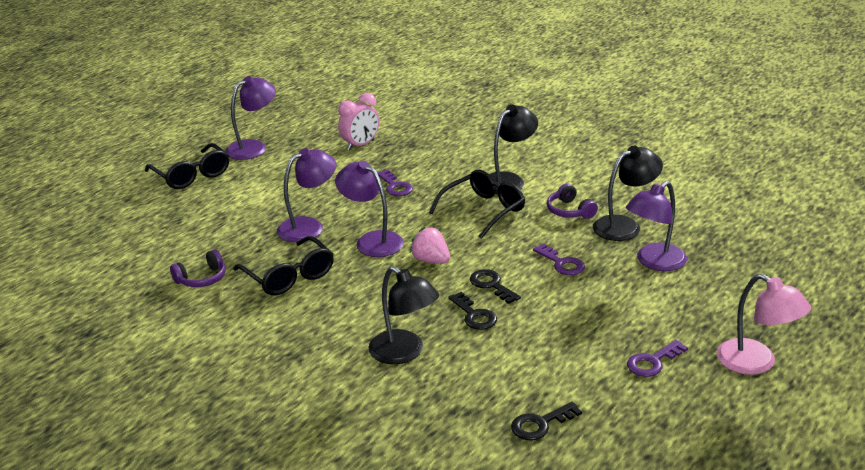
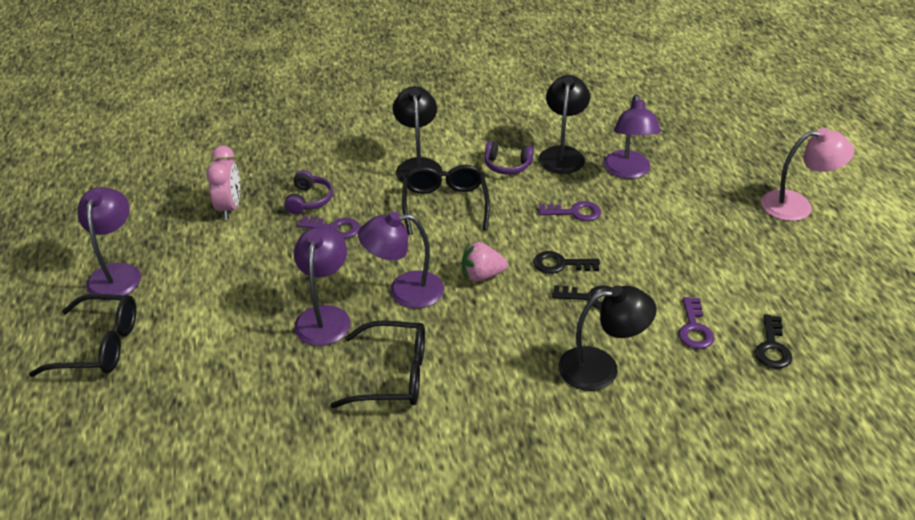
camera: 50 degrees left, 10 degrees up
(202, 279) = (315, 440): purple headphones -> purple headphones (309, 200)
(653, 362) = (750, 248): purple key -> purple key (694, 328)

